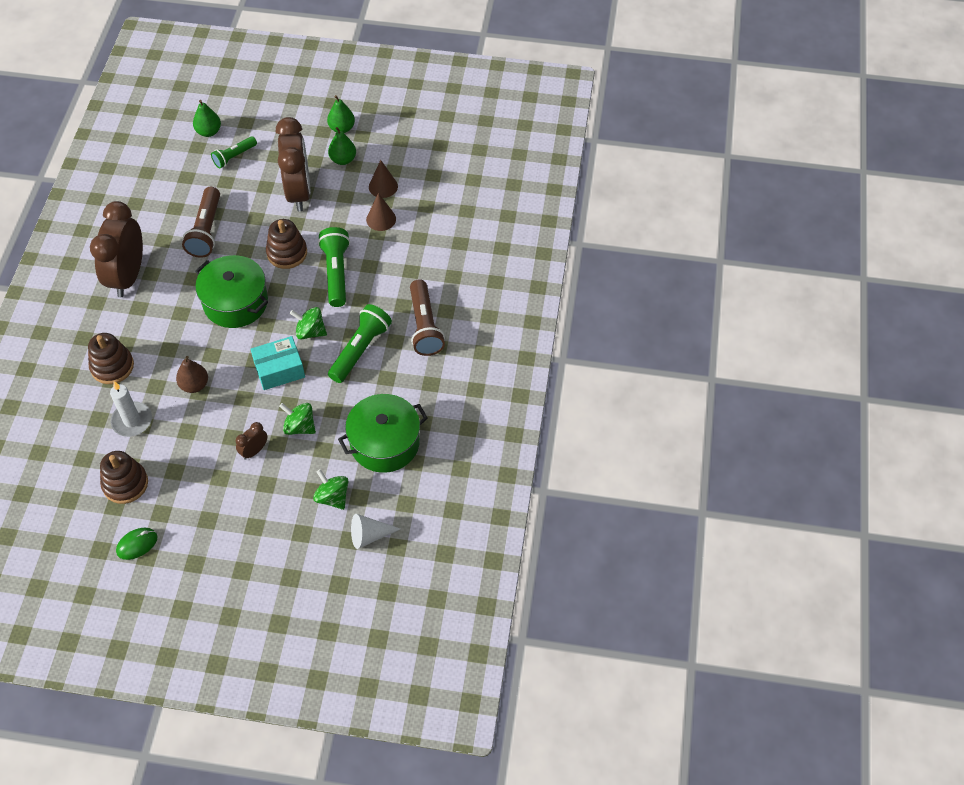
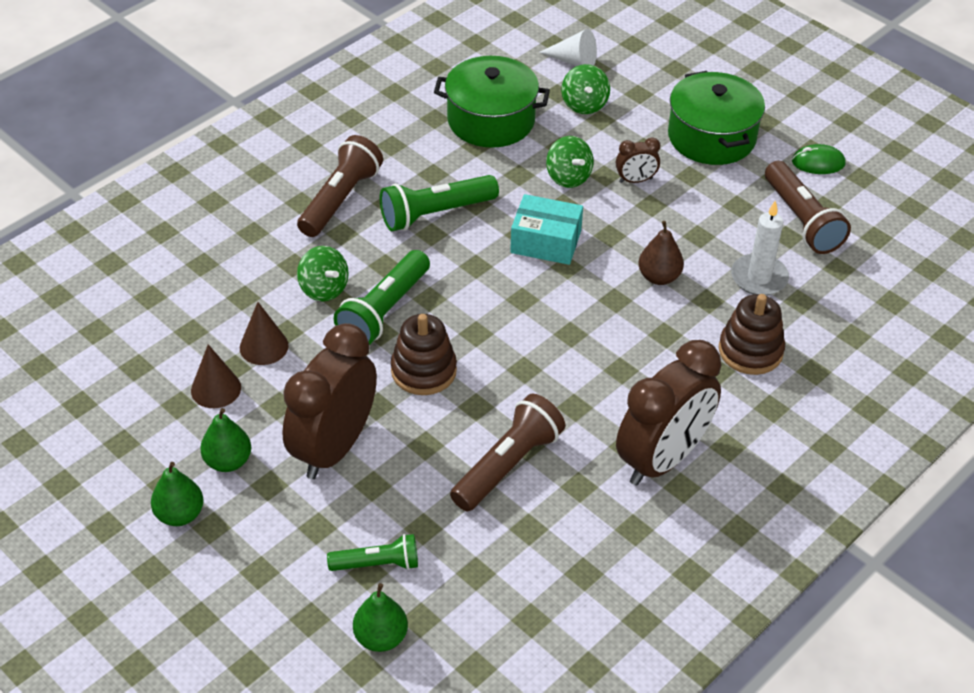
camera: 145 degrees left, 10 degrees down
(125, 484) = (801, 220): brown stacking toy -> brown flashlight
(235, 302) = (540, 344): green pot -> green pot (711, 137)
(310, 332) = (476, 262): green spinning top -> green spinning top (324, 289)

